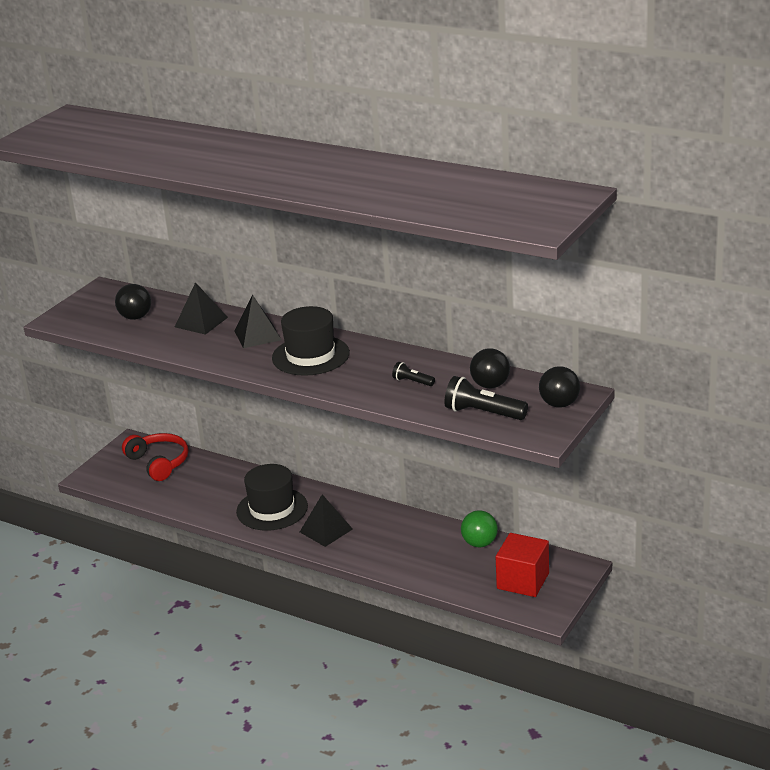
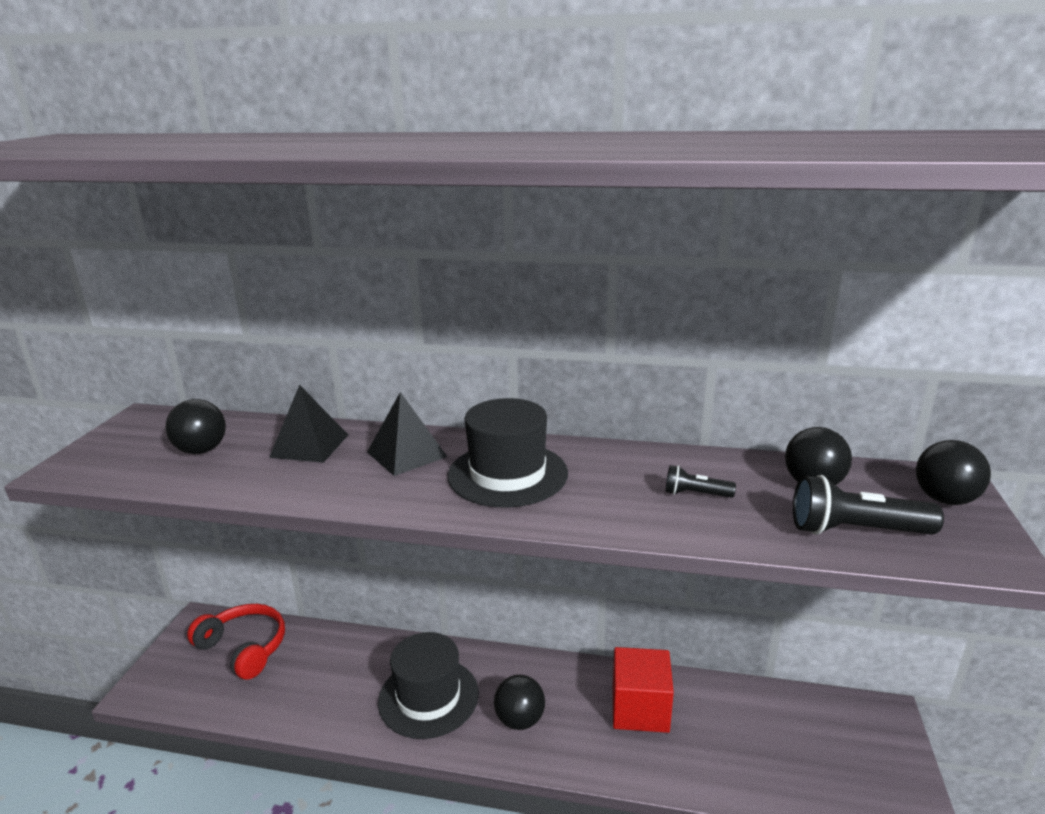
camera: 20 degrees left, 5 degrees down
(326, 530) = (520, 720): black pyramid -> black ball
(479, 543) = (735, 700): green ball -> none
(523, 581) = (836, 755): red cube -> red cube (640, 709)

